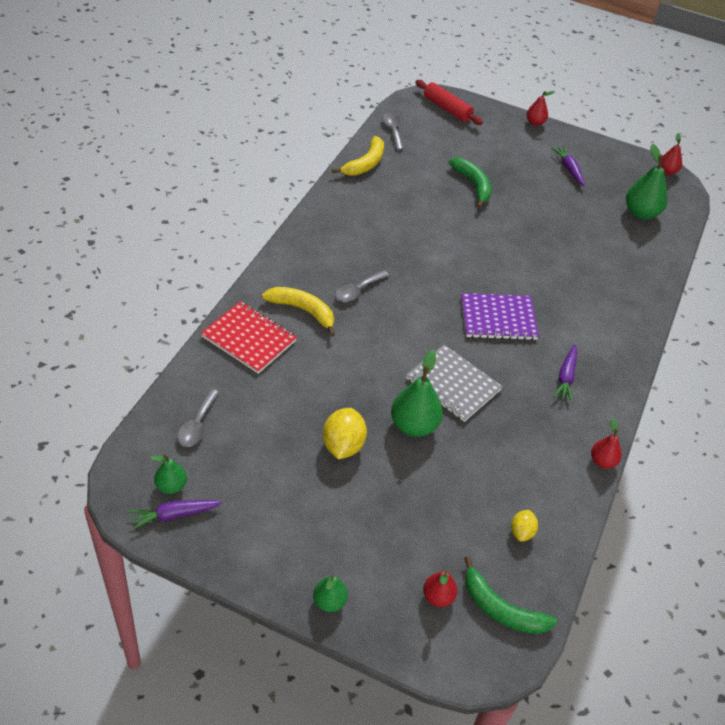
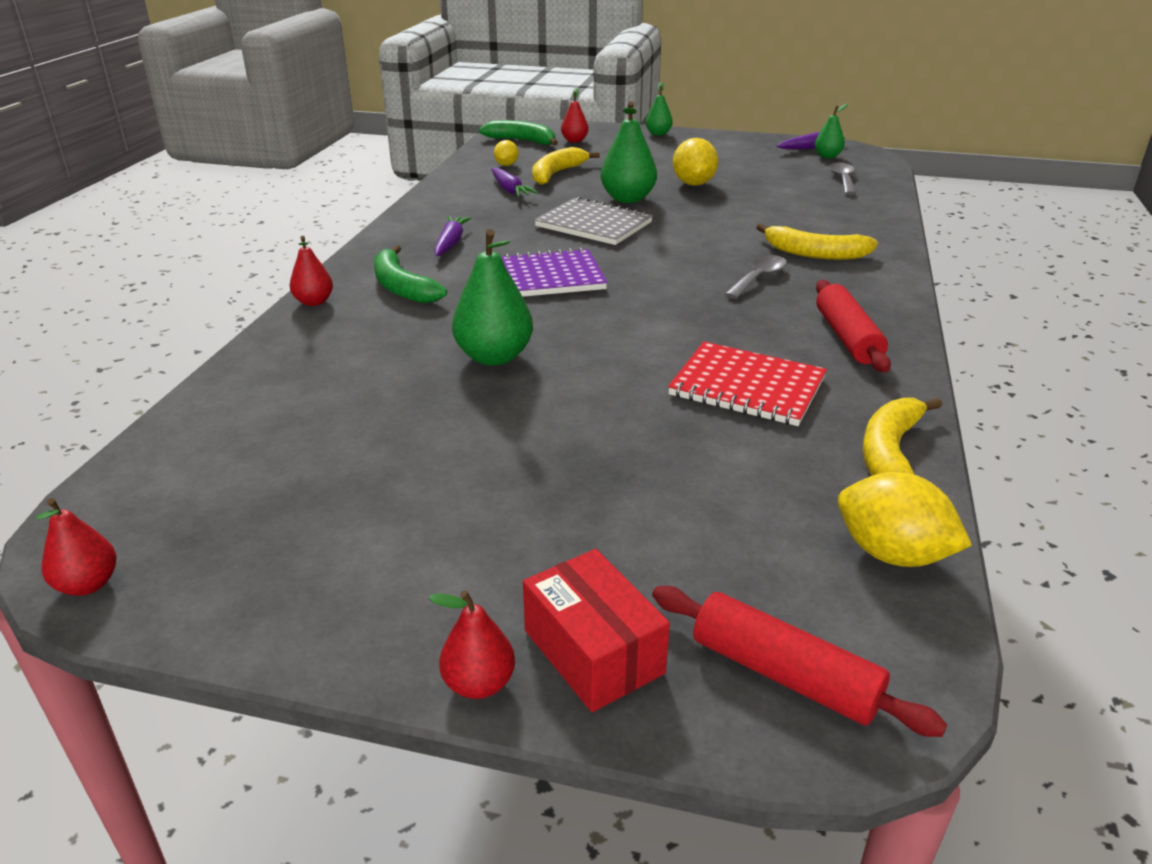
camera: 175 degrees right, 15 degrees down
(249, 339) = (855, 228): red notebook -> red notebook (747, 387)
(336, 229) = (847, 337): none -> red rolling pin
(393, 130) = (892, 554): grey spoon -> yellow lemon
(471, 497) = (556, 174): none -> yellow banana
(473, 185) = (631, 451): green banana -> green banana (402, 287)
(501, 123) = (593, 651): none -> red box
(569, 169) = (390, 534): purple carrot -> purple carrot (510, 190)
(602, 461) = (418, 200): red pear -> red pear (314, 302)
(641, 213) = (235, 458): green pear -> green pear (494, 357)

